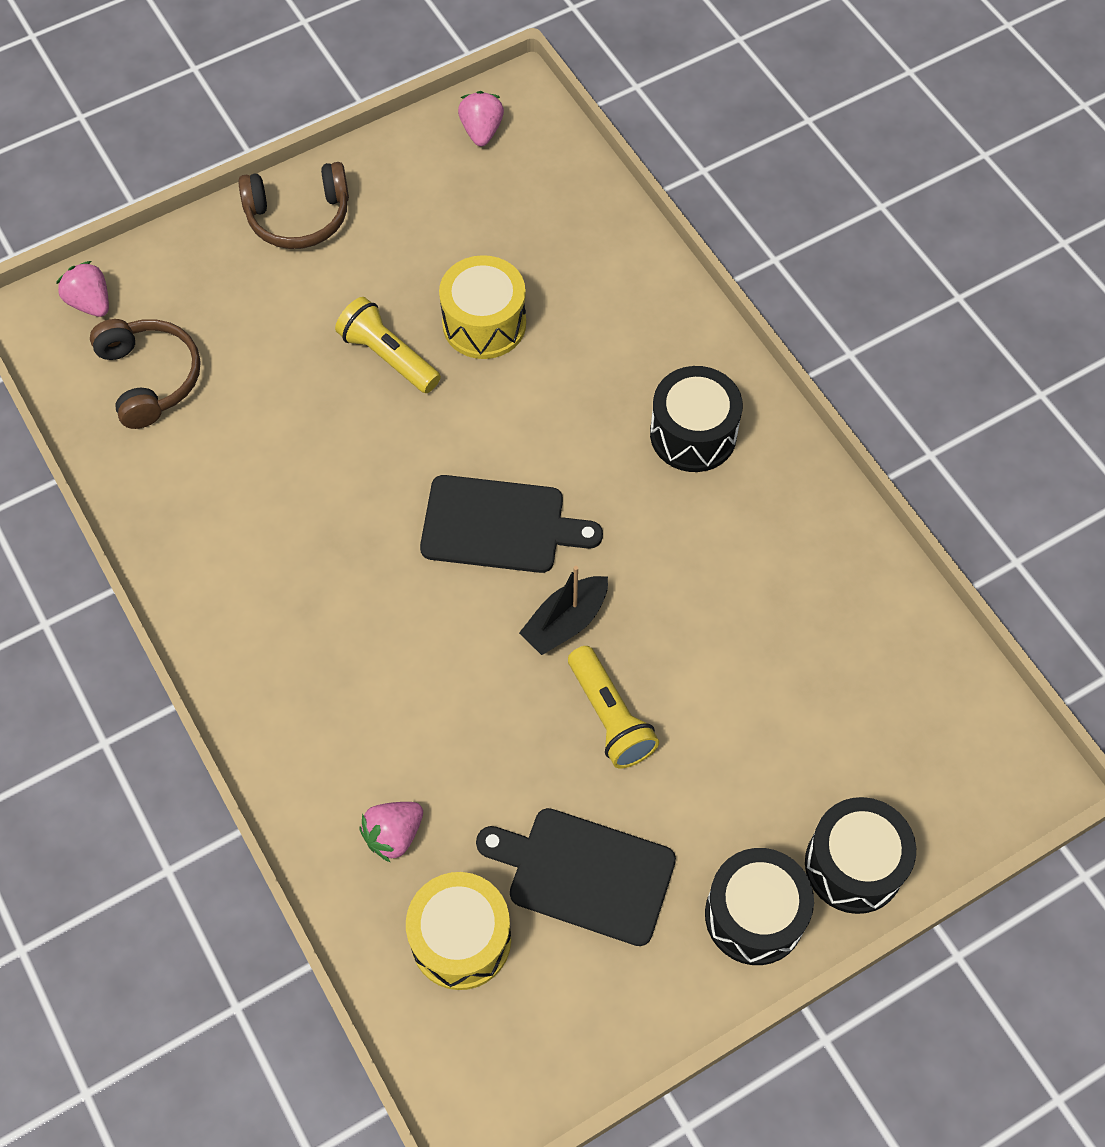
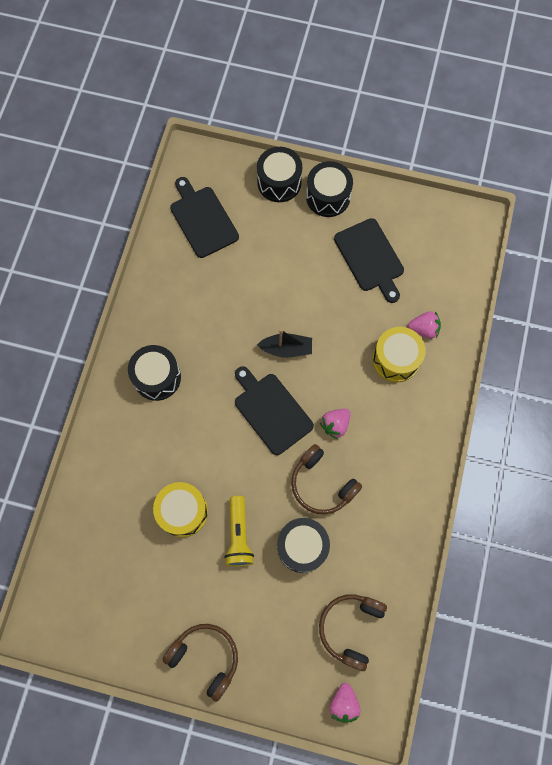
camera: 135 degrees left, 10 degrees up
(295, 409) = (302, 547): none -> black drum
(340, 498) = (322, 484): none -> brown headphones
(461, 939) = (432, 275): yellow drum -> yellow drum (396, 359)
(481, 131) = (74, 624): pink strawberry -> pink strawberry (335, 425)
(610, 717) = (307, 300): yellow flashlight -> none
(891, 694) = (202, 219): none -> black cutting board

